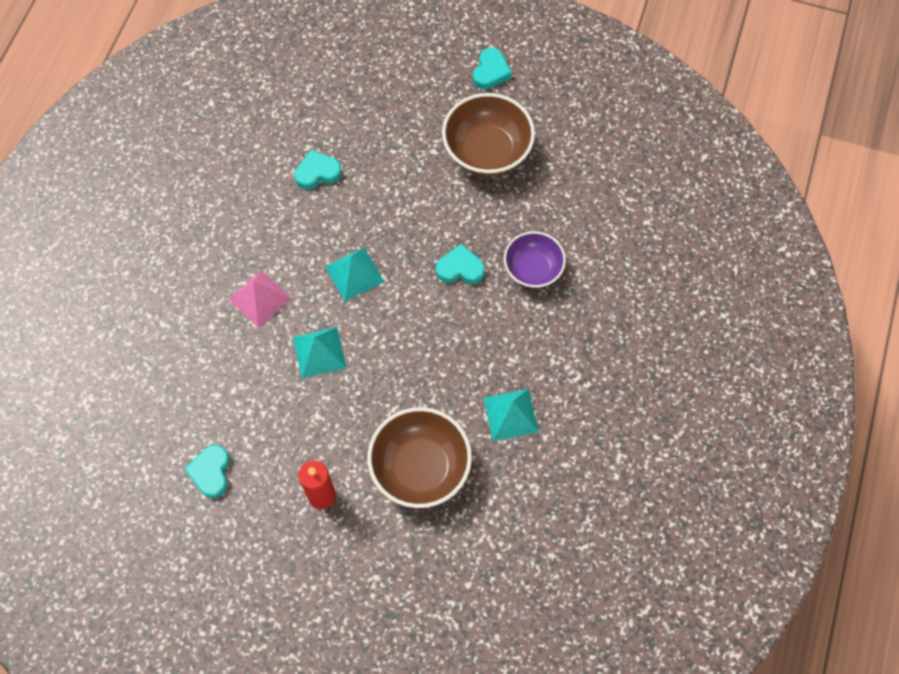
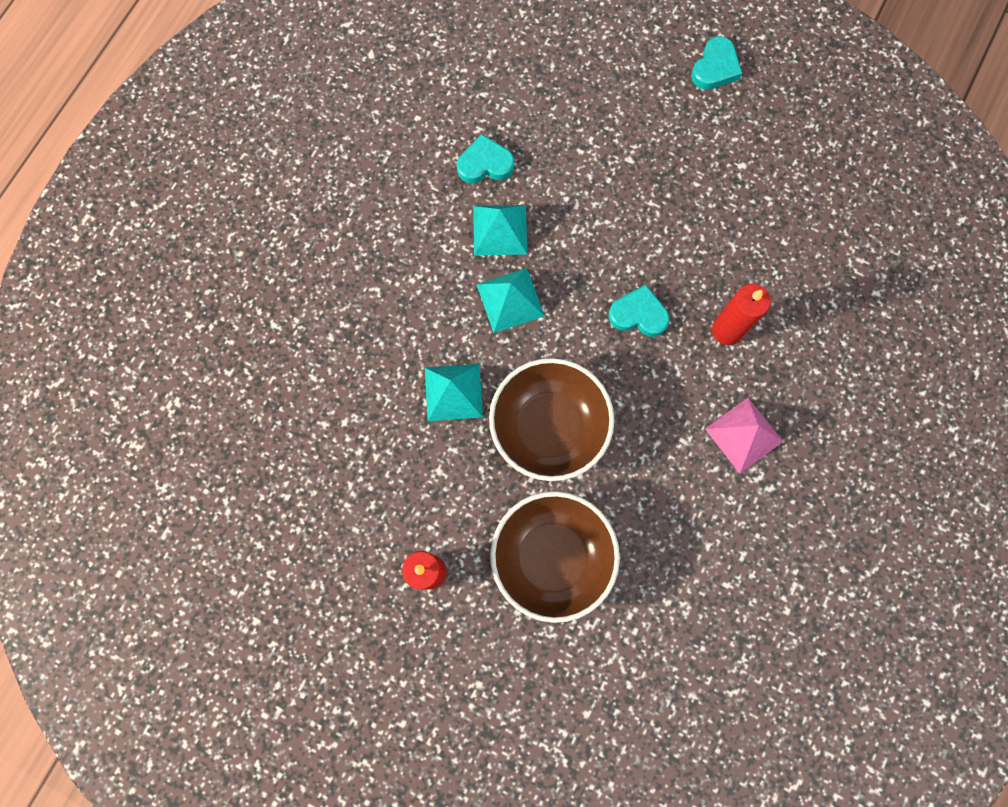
camera: 10 degrees right, 10 degrees up
(210, 472) = (303, 519): turquoise heart -> none
(260, 298) = (392, 312): pink pyramid -> pink pyramid (744, 435)
(487, 151) = (695, 169): brown bowl -> brown bowl (549, 427)
(510, 414) = (671, 510): turquoise pyramid -> turquoise pyramid (500, 229)
(533, 269) = (727, 330): purple bowl -> red candle

